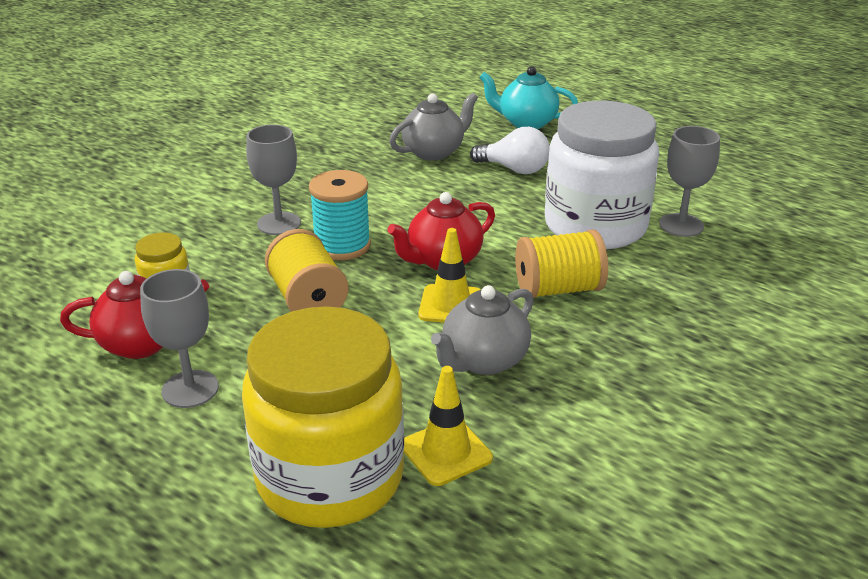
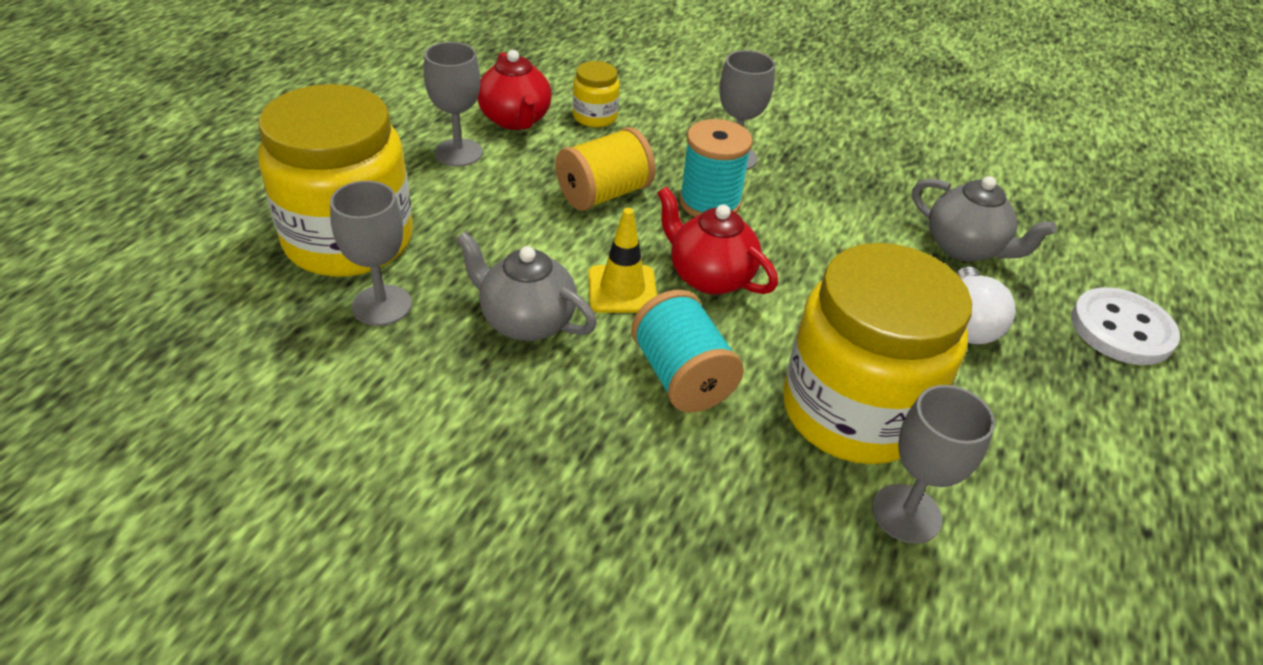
camera: 75 degrees right, 10 degrees up
(446, 452) = (382, 305): yellow traffic cone -> grey goblet
(526, 123) = (1121, 329): turquoise teapot -> white button
(558, 289) = (682, 376): yellow spool -> turquoise spool
(595, 226) = (853, 411): white jar -> yellow jar

